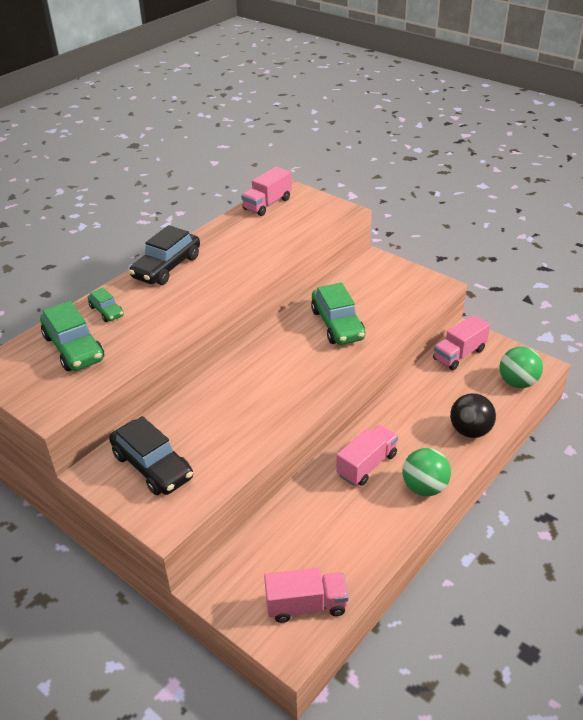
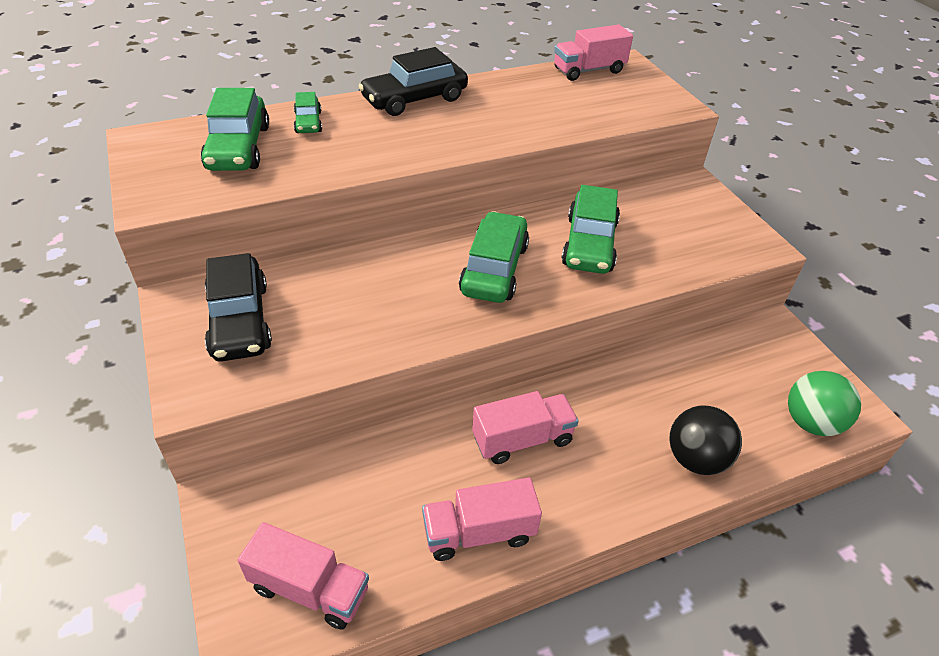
camera: 25 degrees right, 5 degrees up
(291, 364) = (494, 269): none -> green car
(424, 487) = (577, 507): green ball -> none
(459, 354) = (748, 349): pink truck -> pink truck (479, 532)

